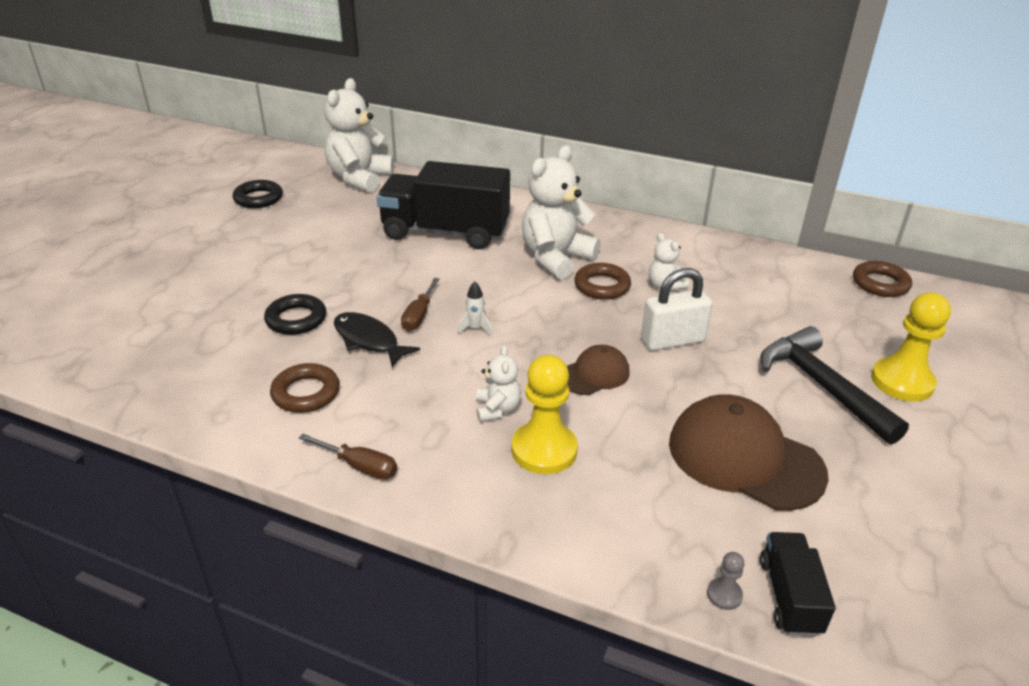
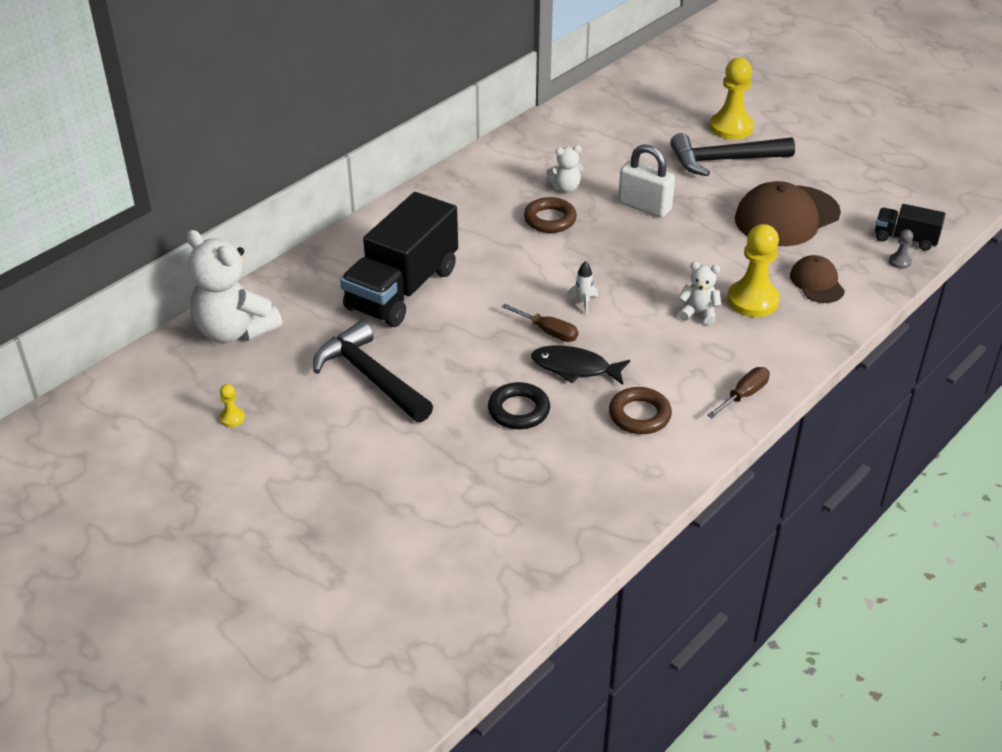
camera: 70 degrees left, 5 degrees up
(258, 198) = (232, 418): black ring -> yellow pawn
(321, 241) = (371, 377): none -> black hammer
(369, 340) = (575, 368): black fish -> black fish turned 45 degrees clockwise
(556, 258) = (490, 233): white teddy bear -> none
(594, 374) = (672, 255): brown cap -> brown cap (817, 282)
(672, 341) = (644, 206): white padlock -> white padlock turned 60 degrees counterclockwise
(880, 284) = (612, 90): brown ring -> none

